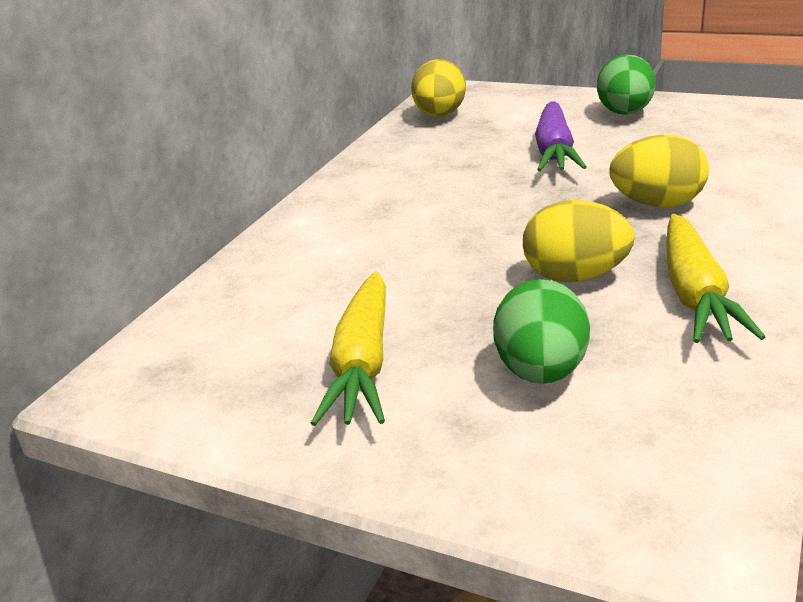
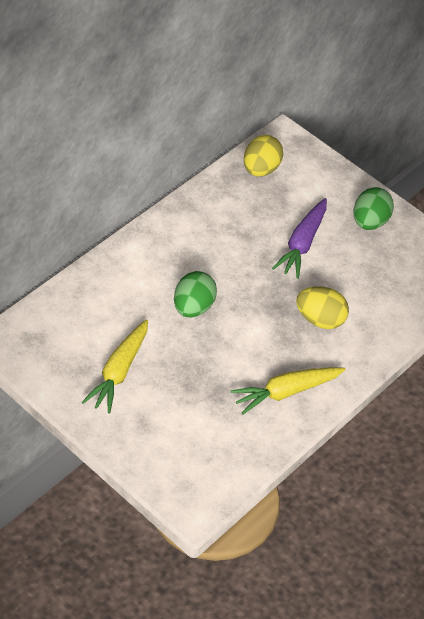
camera: 10 degrees right, 20 degrees up
(541, 371) = (189, 409): green egg -> green egg (193, 307)
(575, 276) = (242, 356): yellow egg -> none
(695, 293) = (286, 392): yellow carrot -> yellow carrot turned 45 degrees clockwise

